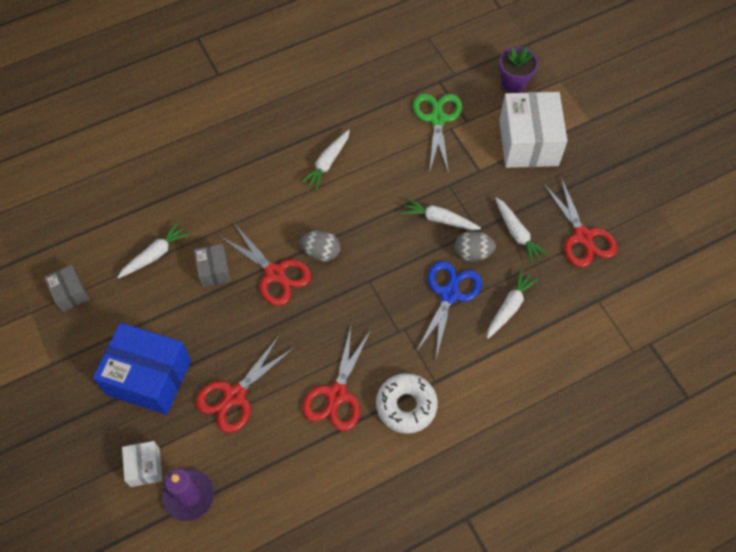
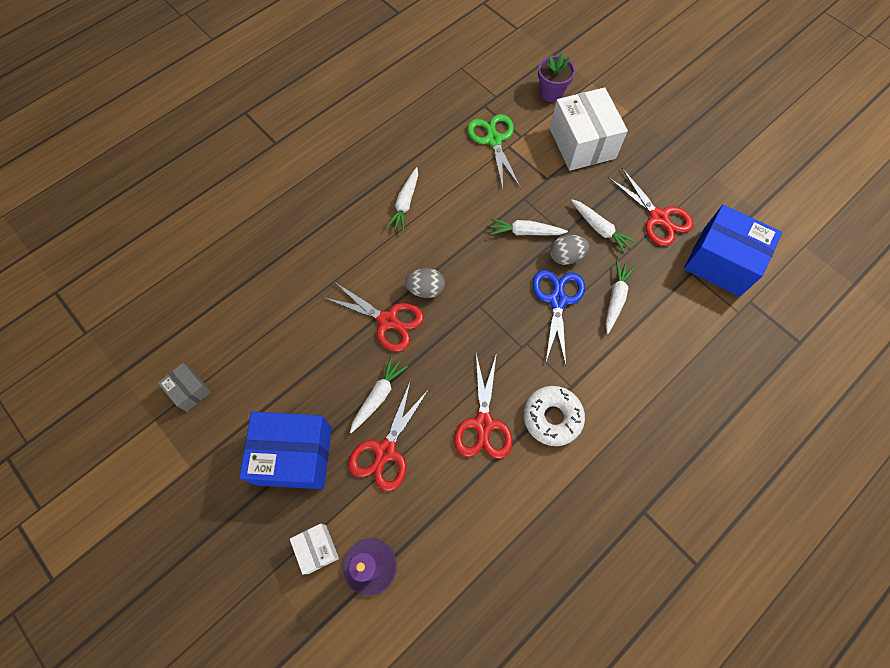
camera: 15 degrees left, 5 degrees up
(155, 254) = (265, 330): white carrot -> white carrot (378, 396)
(214, 270) = (327, 332): grey box -> none
(633, 297) = (721, 262): none -> blue box

